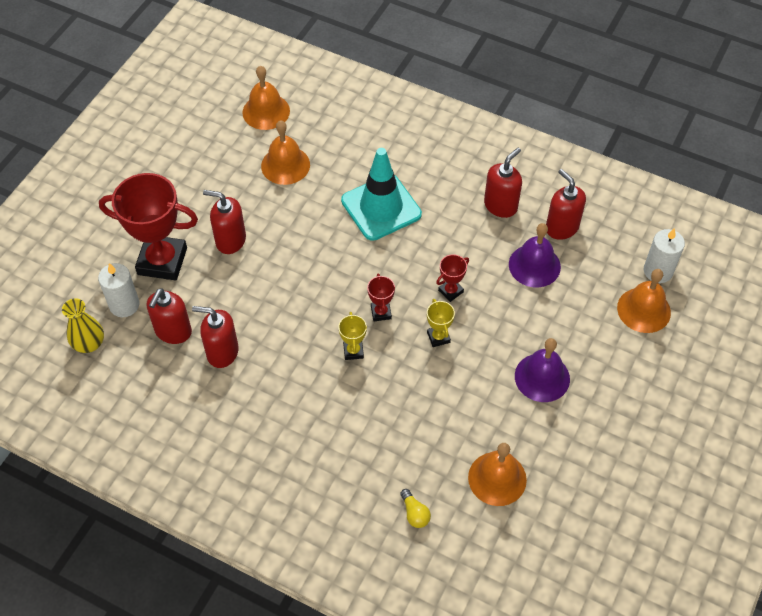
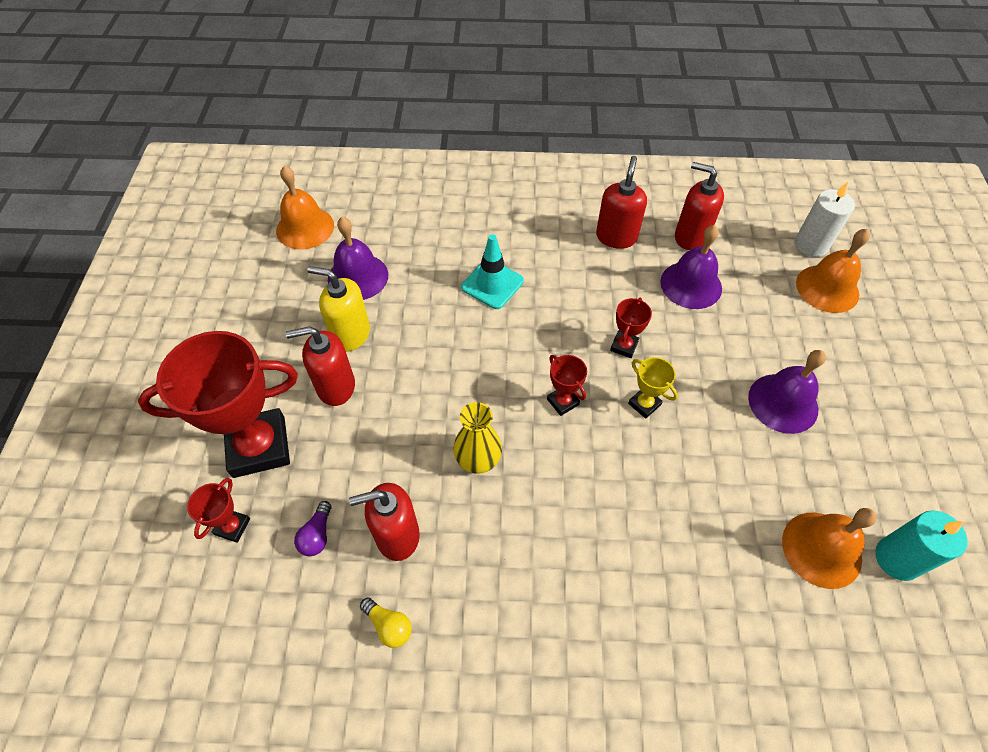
camera: 25 degrees left, 0 degrees up
(89, 344) = (204, 605): yellow vase -> yellow vase (478, 459)
(124, 305) = (232, 526): white candle -> red trophy
(173, 331) = (317, 535): red soap dispenser -> purple light bulb
(259, 207) = (350, 334): none -> yellow soap dispenser
(285, 165) = (358, 277): orange bell -> purple bell
(353, 351) = (559, 462): yellow trophy -> none
(381, 207) = (492, 284): turquoise traffic cone -> turquoise traffic cone, size x0.63
(414, 513) = (762, 646): yellow light bulb -> yellow light bulb (389, 626)
(546, 506) = (897, 559): none -> turquoise candle

